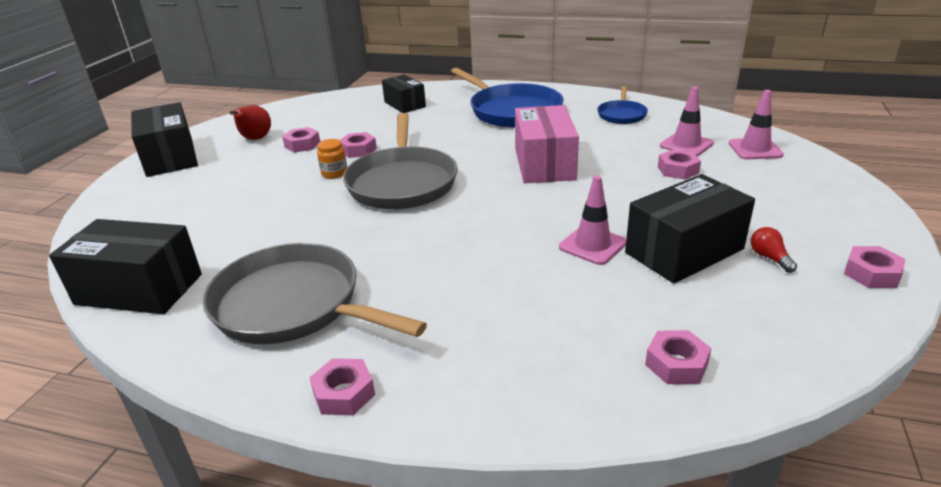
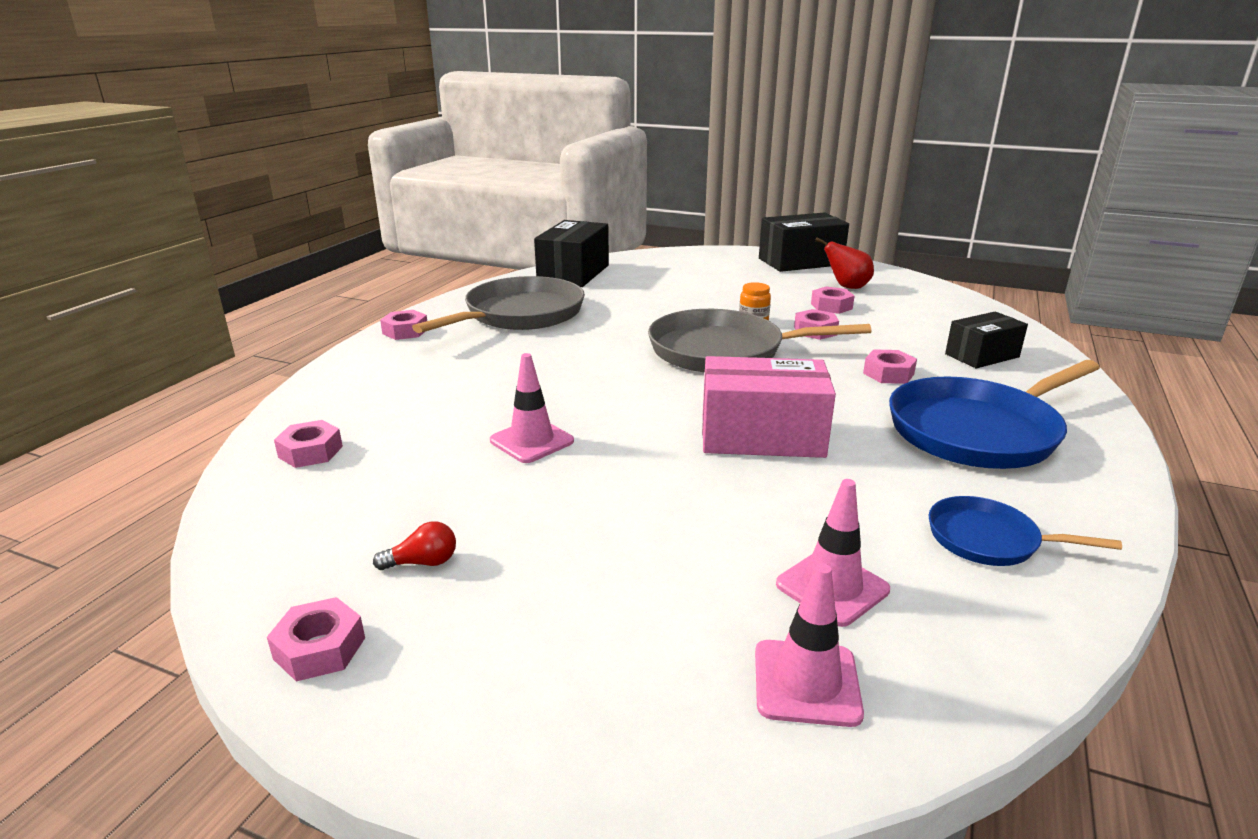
camera: 95 degrees right, 5 degrees down
(678, 170) = (719, 549): pink nut -> pink nut (888, 374)
(684, 251) = (482, 498): black box -> none

